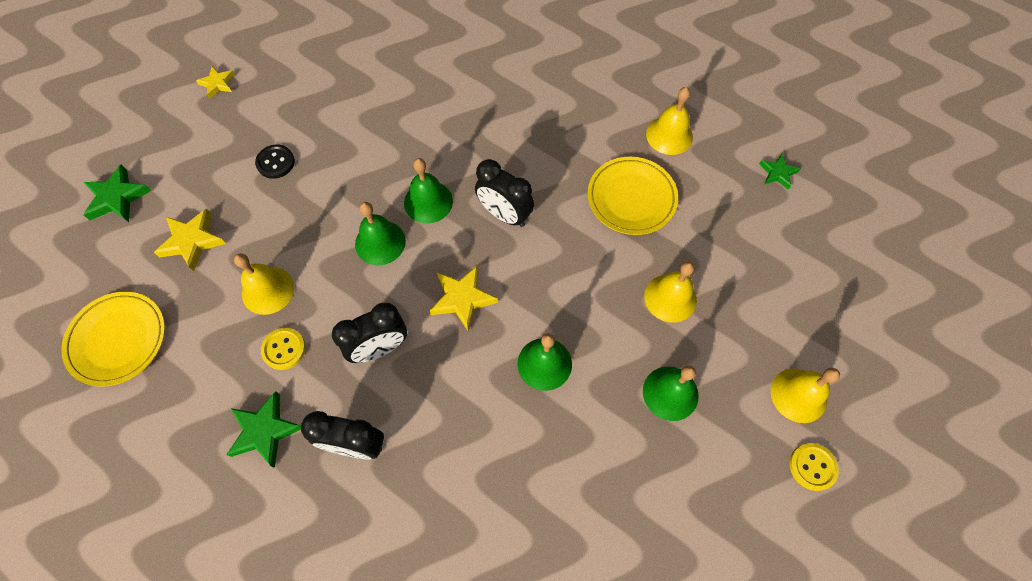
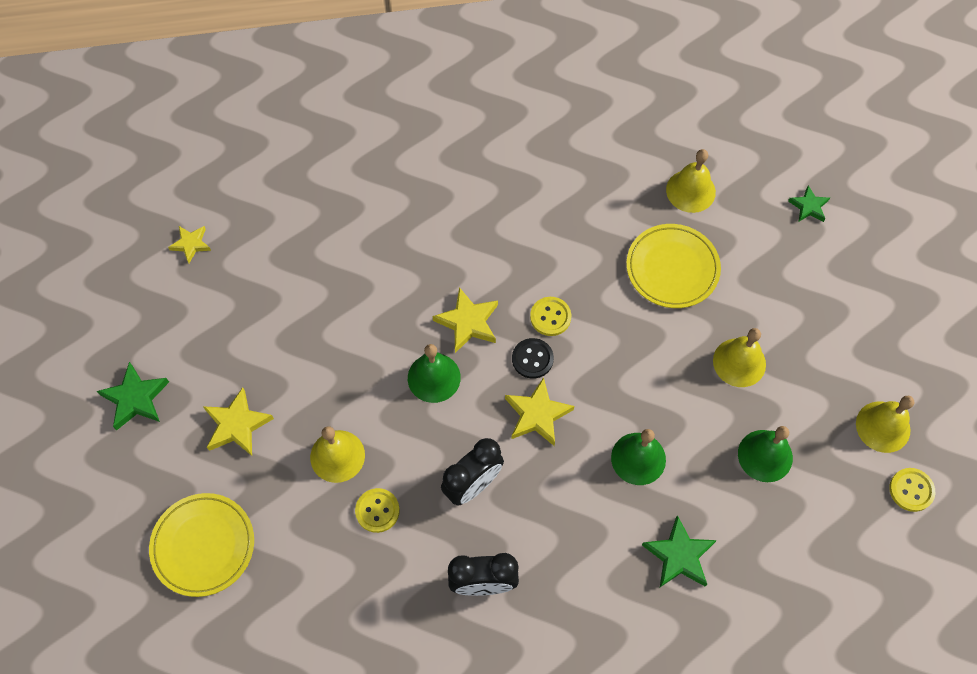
camera: 15 degrees left, 0 degrees up
(265, 431) = (390, 594): green star -> green star (679, 556)
(275, 162) = (291, 318): black button -> black button (532, 359)
(428, 202) = (468, 322): green bell -> yellow star
(504, 214) = (550, 317): black clock -> yellow button

